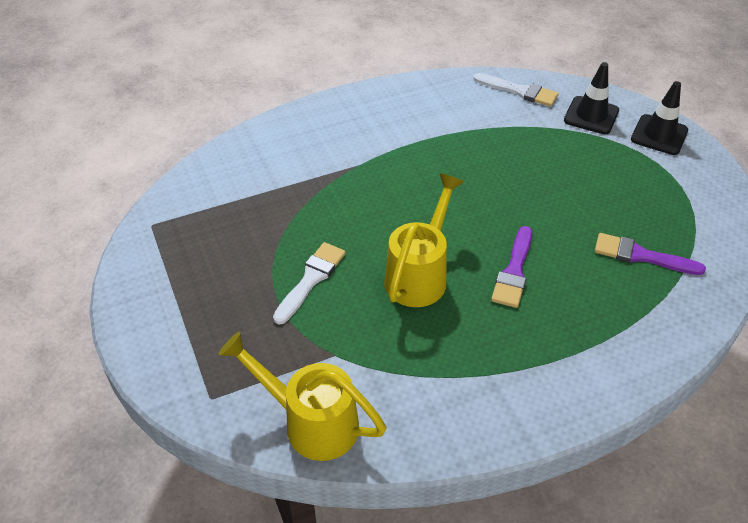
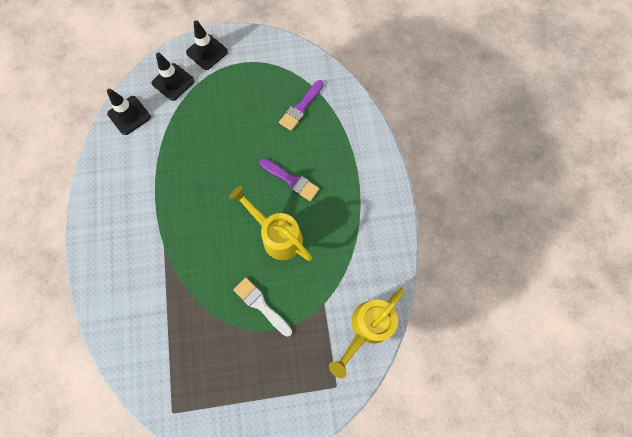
camera: 75 degrees left, 25 degrees up
(519, 91) = (129, 115): white brush -> black traffic cone

